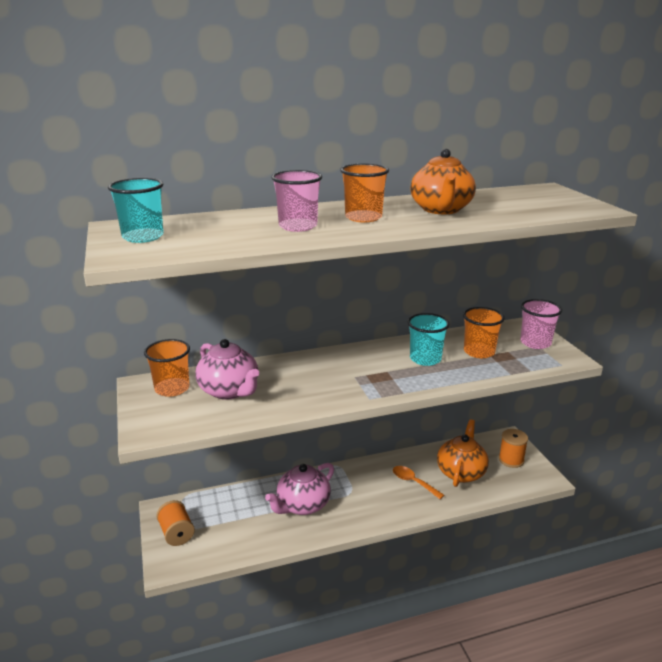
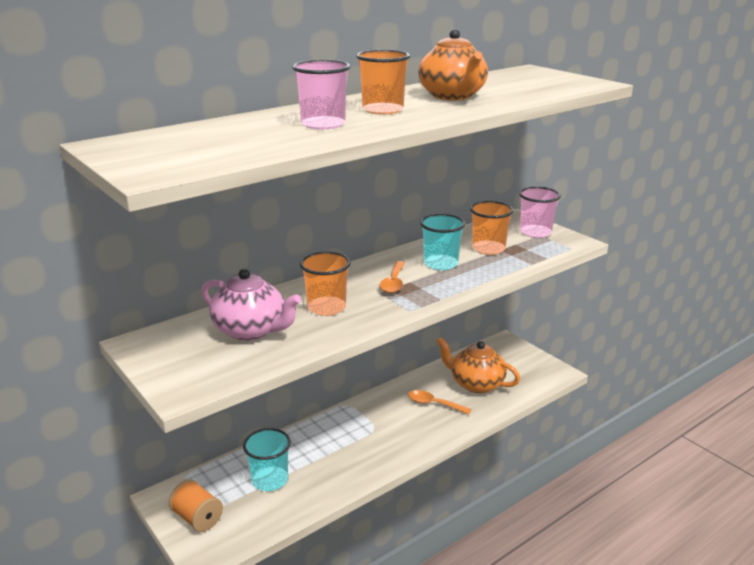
camera: 20 degrees left, 0 degrees up
(143, 237) = (154, 152): turquoise cup -> turquoise cup (270, 480)
(172, 388) = (180, 340): orange cup -> orange cup (326, 307)
(302, 505) = (328, 453): pink teapot -> none
(372, 369) = (393, 283): none -> orange spoon
(461, 472) = (476, 384): orange teapot -> orange teapot turned 60 degrees counterclockwise
(511, 460) = (517, 362): orange spool -> none

